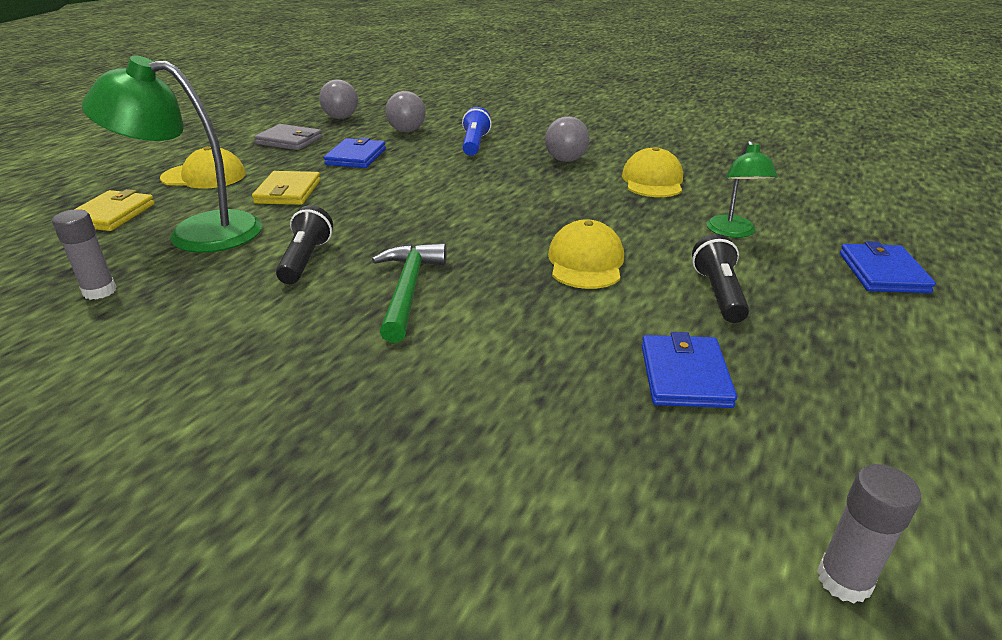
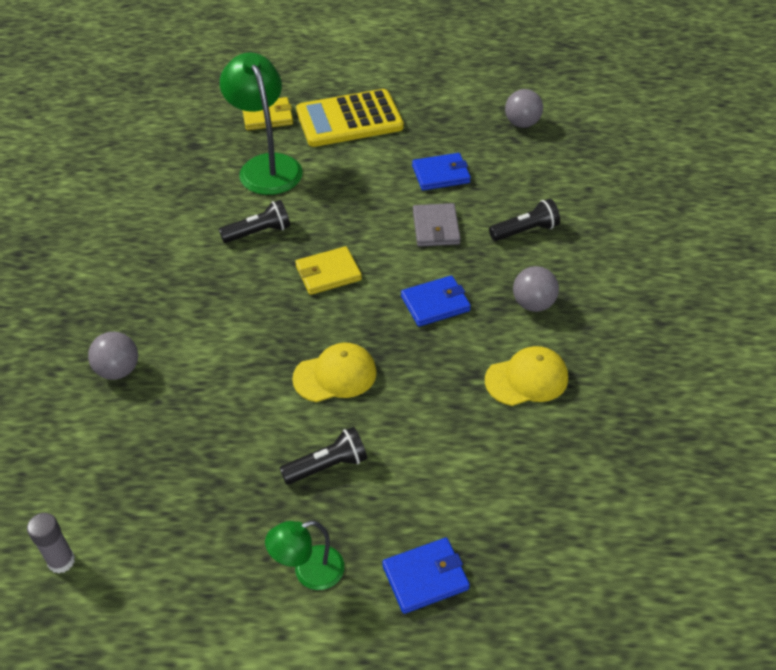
camera: 65 degrees right, 15 degrees up
(100, 291) = (179, 171): grey glue stick -> none
(204, 176) = (349, 119): yellow cap -> yellow calculator
(288, 192) = (351, 172): yellow wallet -> yellow wallet (328, 273)
(289, 141) = (446, 123): grey wallet -> grey wallet (436, 227)
(407, 131) = (523, 176): grey ball -> grey ball (118, 370)
(408, 290) = (246, 297): green hammer -> none
(474, 144) = (525, 231): blue flashlight -> black flashlight
(685, 375) = (210, 465): blue wallet -> blue wallet (435, 303)
(733, 232) = (445, 459): green lamp -> green lamp (309, 572)

